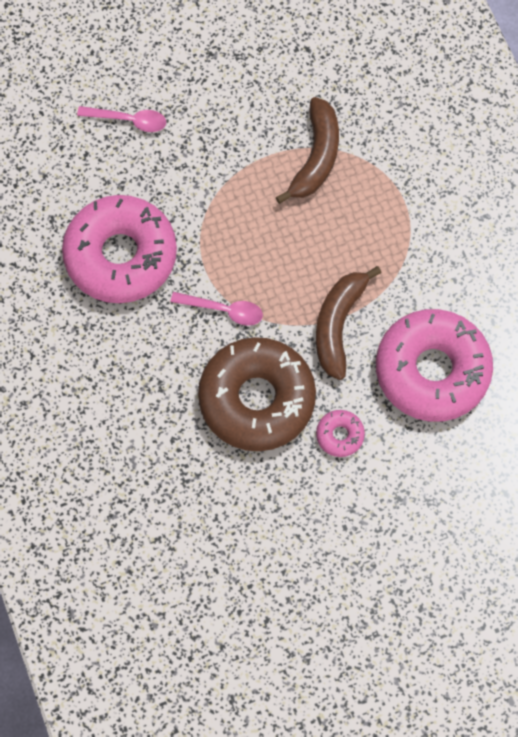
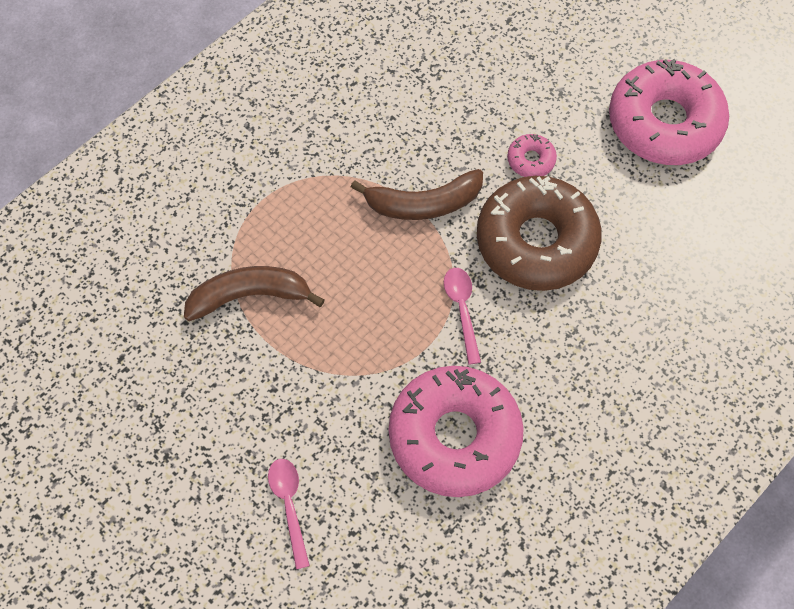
camera: 115 degrees left, 5 degrees down
(432, 371) = (427, 112): pink donut -> pink donut (664, 123)

